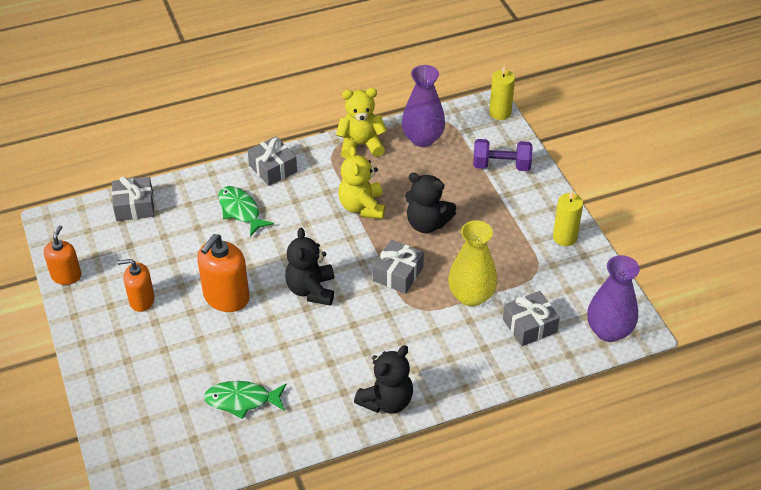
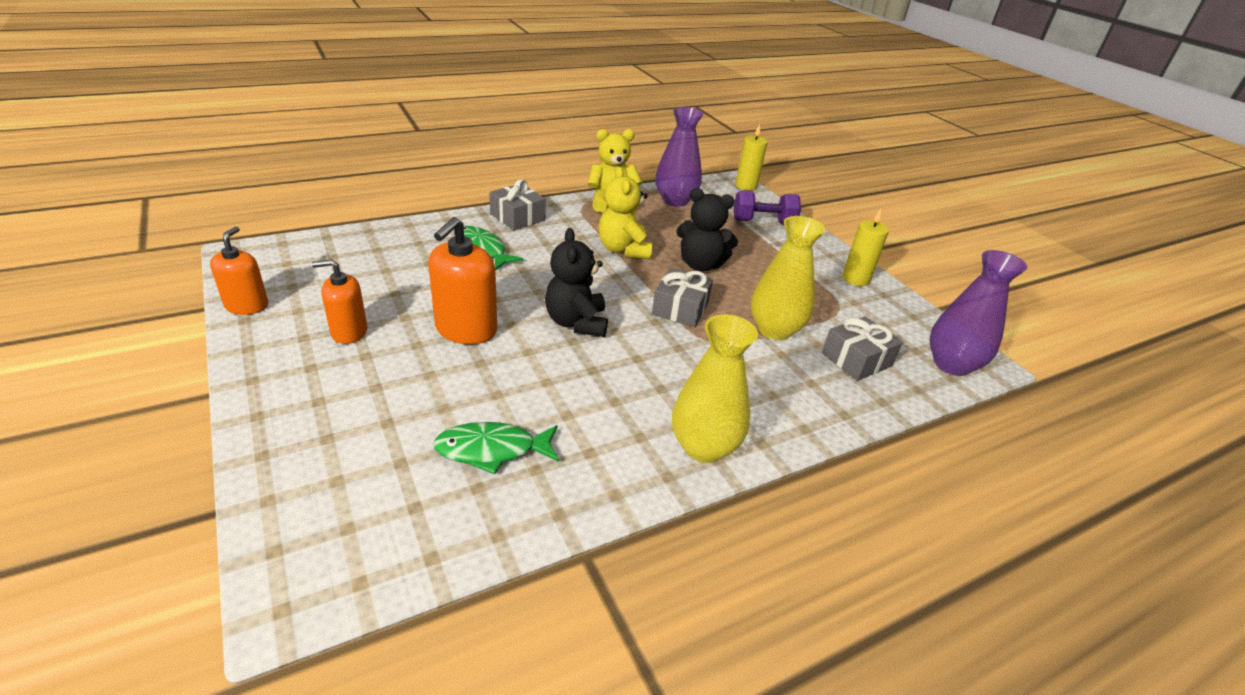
camera: 10 degrees left, 10 degrees down
(134, 206) = (351, 243): grey gift -> none
(386, 401) = (703, 447): black teddy bear -> yellow vase

